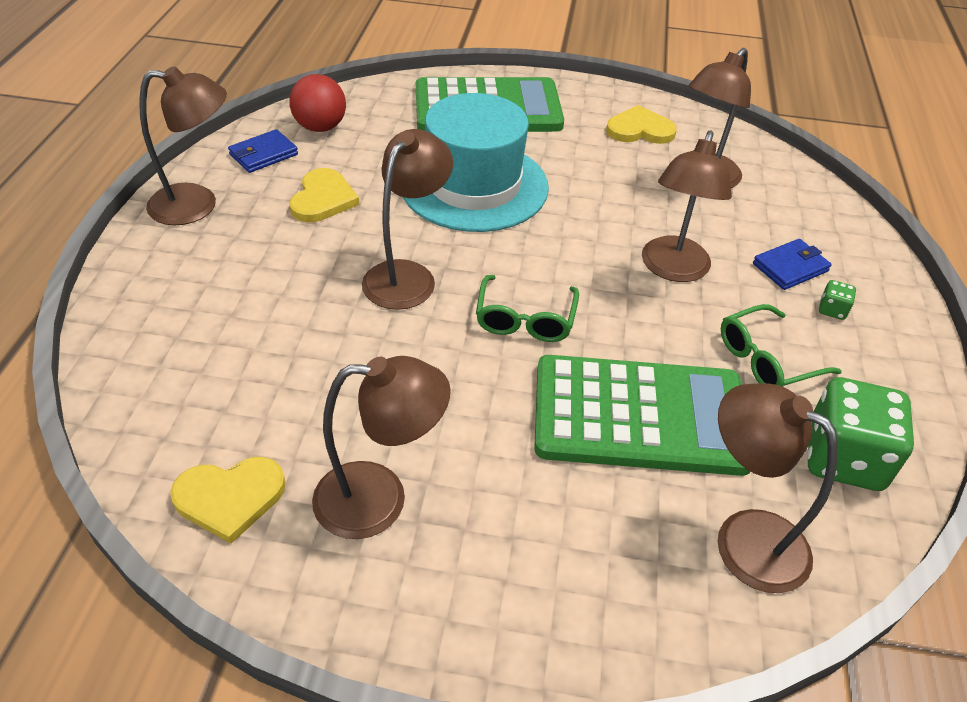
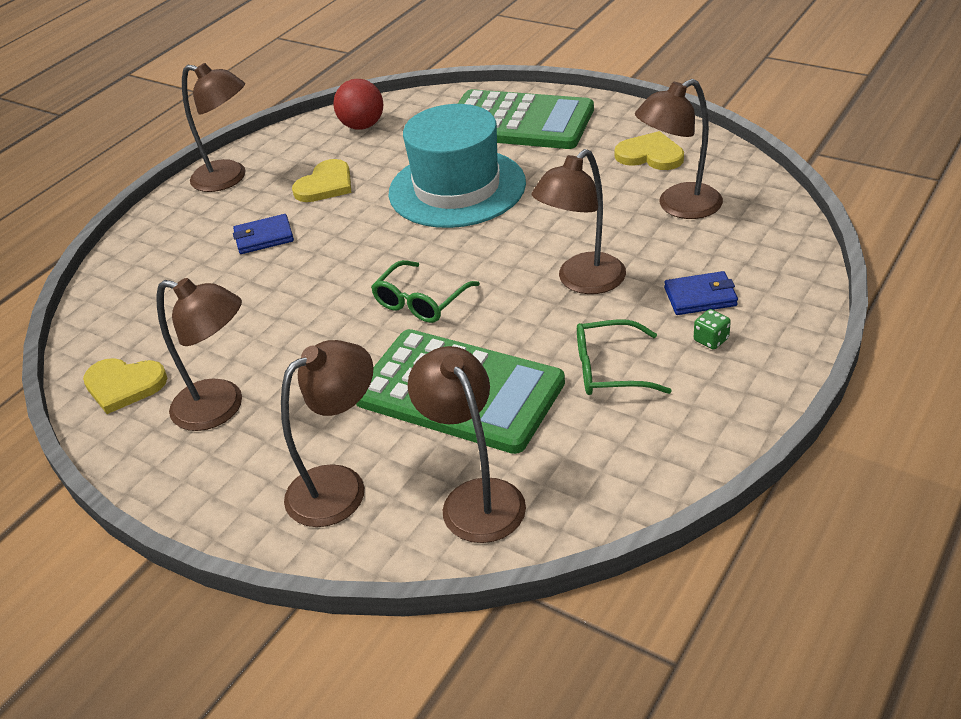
camera: 30 degrees right, 5 degrees down
(263, 154) = (303, 144): blue wallet -> blue wallet (264, 237)
(407, 275) = (350, 253): brown lamp -> brown lamp (340, 486)
(843, 458) = (614, 460): green dice -> none

